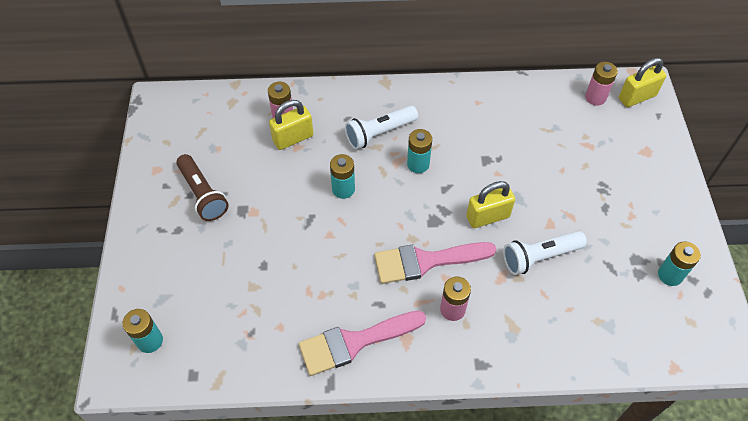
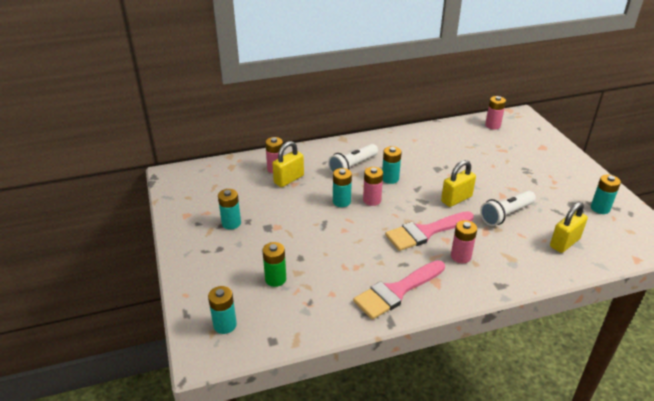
camera: 15 degrees left, 20 degrees down
(203, 194) = (231, 223): brown flashlight -> turquoise battery
(225, 290) = (275, 279): none -> green battery
(381, 195) = (372, 200): none -> pink battery
(637, 97) = (519, 121): yellow padlock -> yellow padlock (564, 243)

